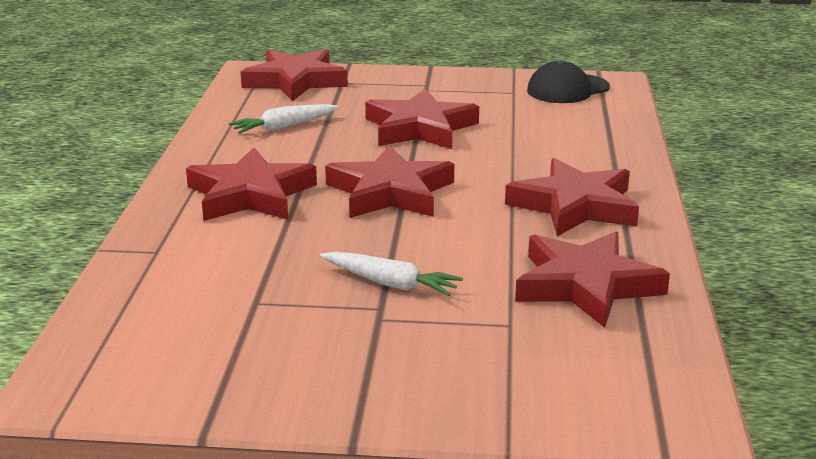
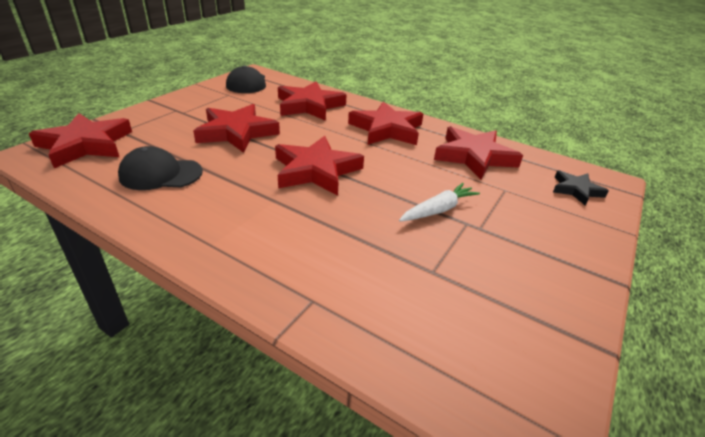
camera: 65 degrees left, 10 degrees up
(250, 195) = (259, 223): red star -> red star (309, 105)
(284, 127) = (160, 174): white carrot -> black cap
(594, 388) = (576, 190): none -> black star

